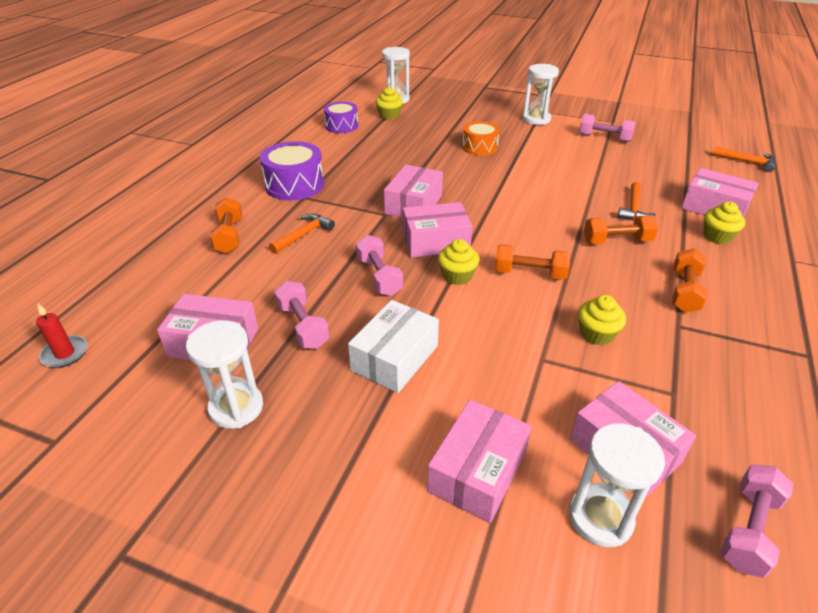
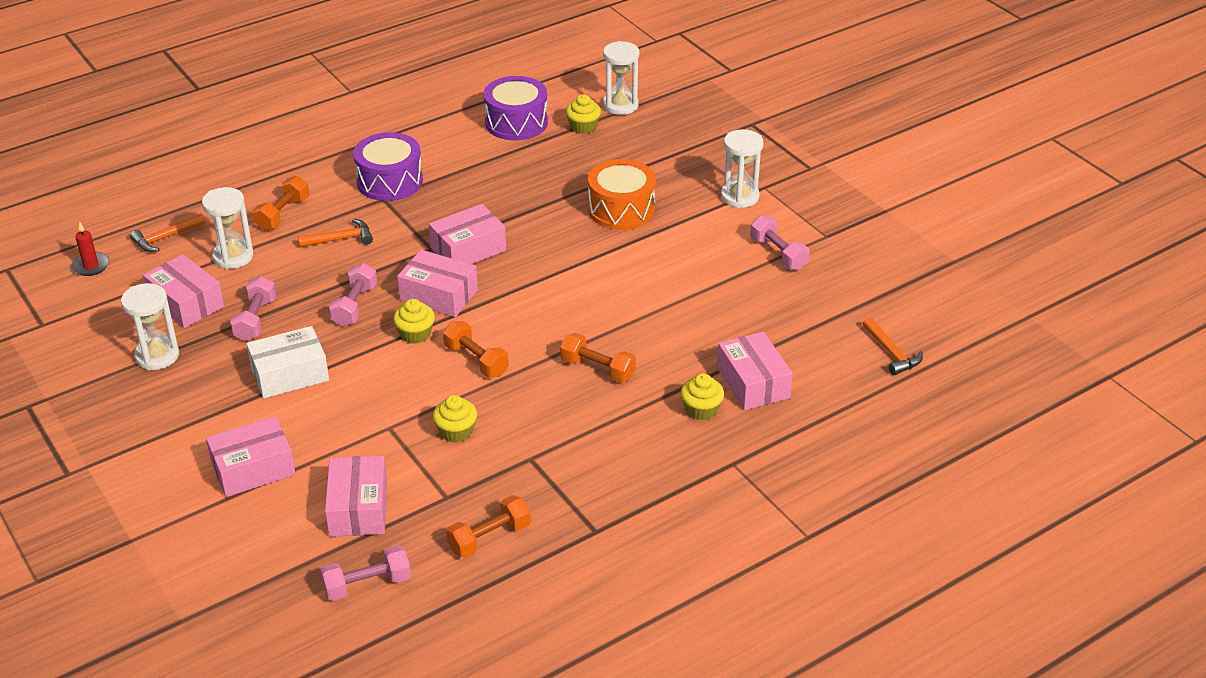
camera: 35 degrees right, 0 degrees up
(341, 126) = (516, 122): purple drum -> purple drum, size x1.51
(480, 147) = (621, 209): orange drum -> orange drum, size x1.51
(600, 518) = (290, 530): white hourglass -> white hourglass (233, 256)
(633, 208) = (668, 346): orange hammer -> orange hammer (165, 238)
(684, 291) = (581, 438): orange dumbbell -> orange dumbbell (489, 538)

